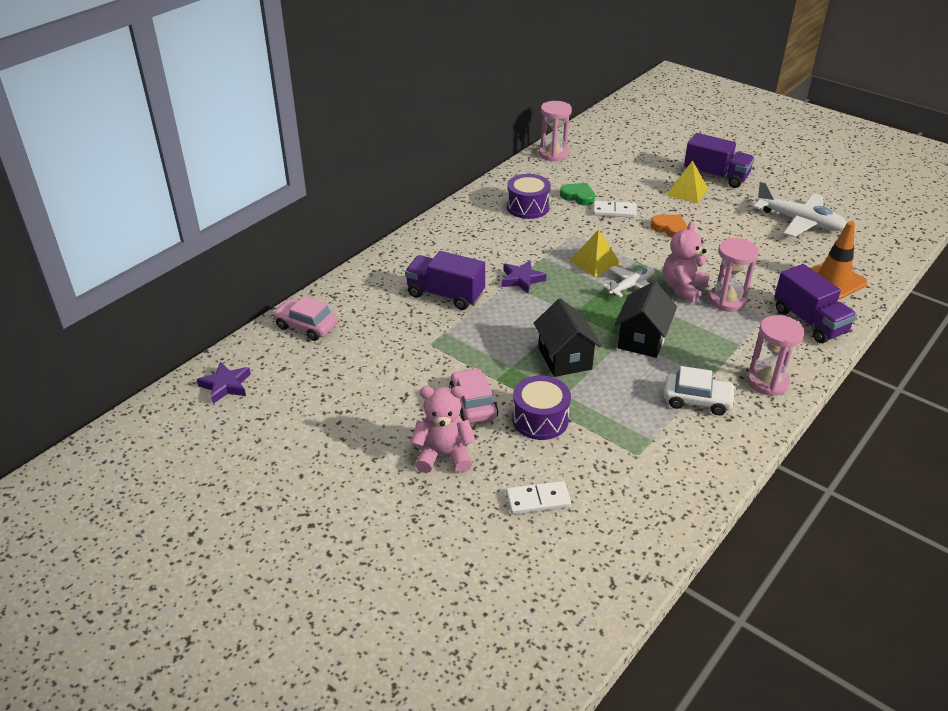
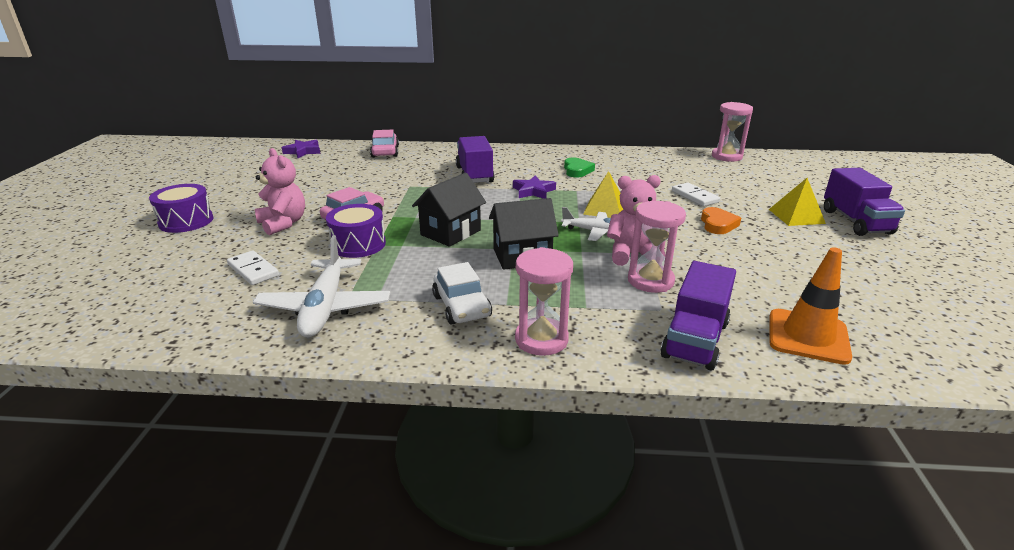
camera: 55 degrees right, 10 degrees down
(528, 207) = (634, 168): purple drum -> purple drum (186, 221)
(578, 196) = (686, 179): green heart -> green heart (577, 170)
(800, 222) = (880, 286): white plane -> white plane (325, 307)

